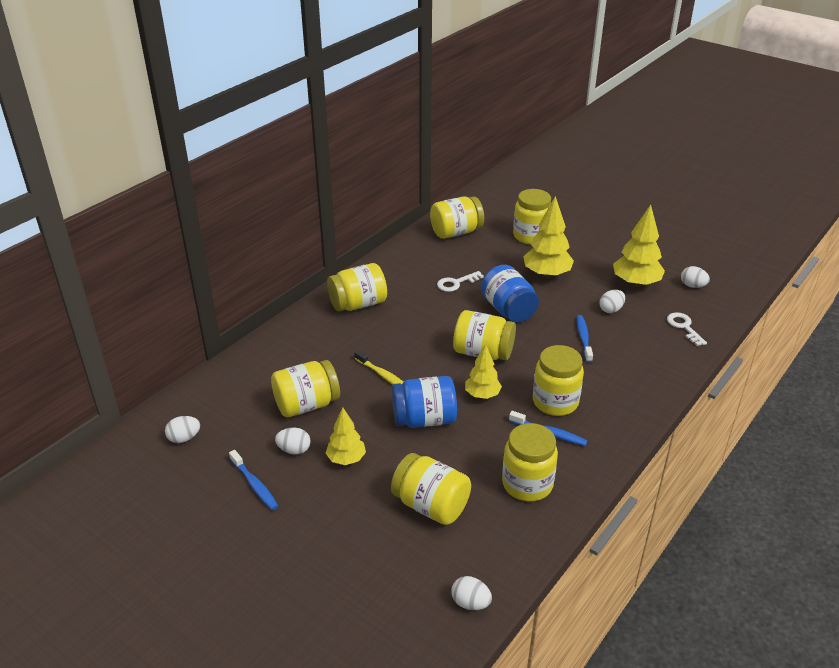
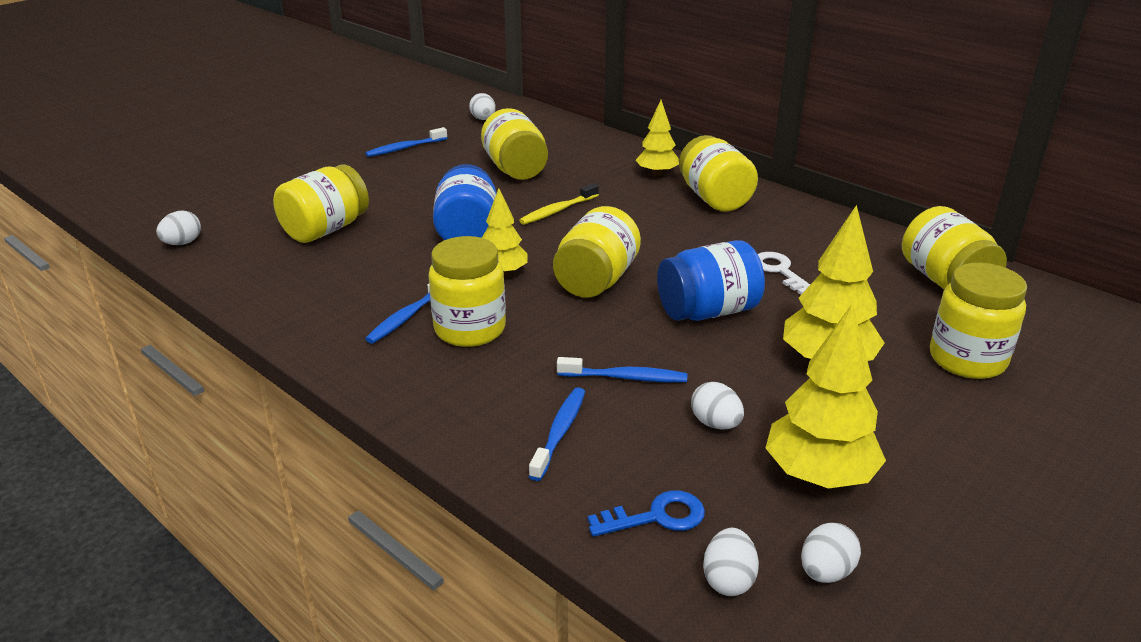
camera: 95 degrees right, 5 degrees down
(294, 450) = (445, 164): white egg -> white egg (728, 580)
(346, 459) = (420, 188): yellow tree -> yellow tree (656, 174)
(527, 484) = (323, 290): yellow jar -> none
(639, 358) = (560, 432): none -> blue toothbrush
(684, 327) = (656, 517): white key -> blue key

